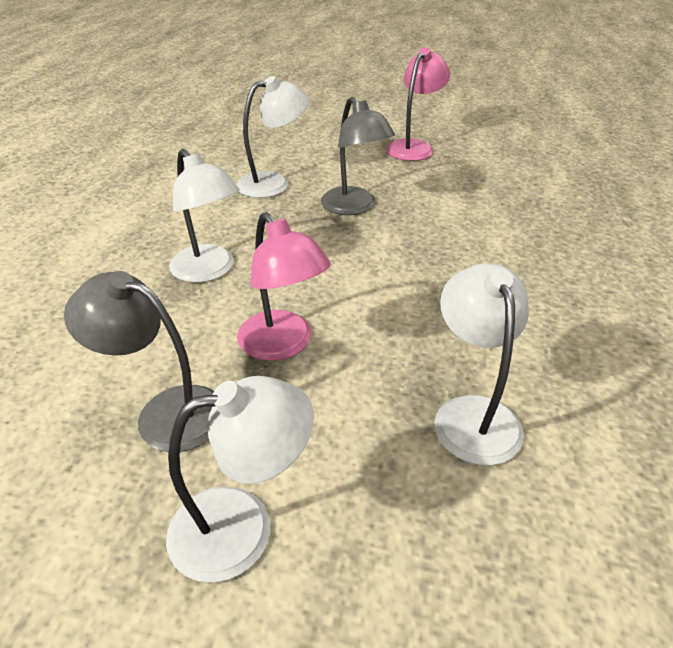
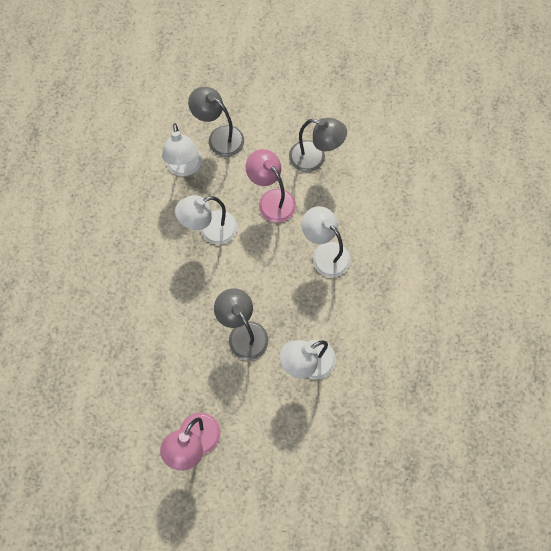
camera: 175 degrees right, 30 degrees up
(242, 526) = (271, 116): white lamp -> white lamp (210, 230)
(392, 478) = (219, 137): none -> grey lamp

